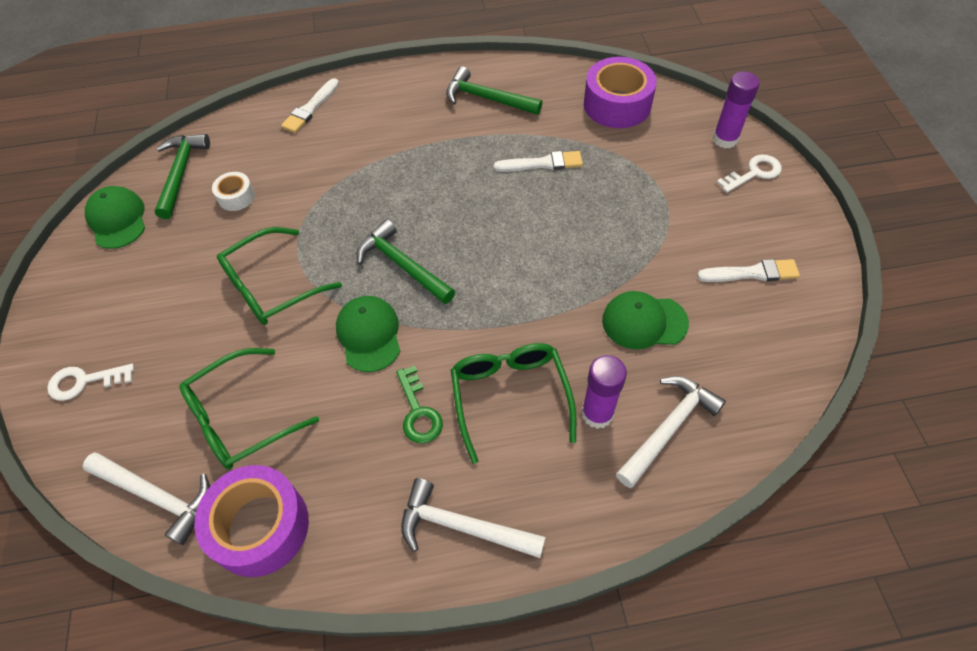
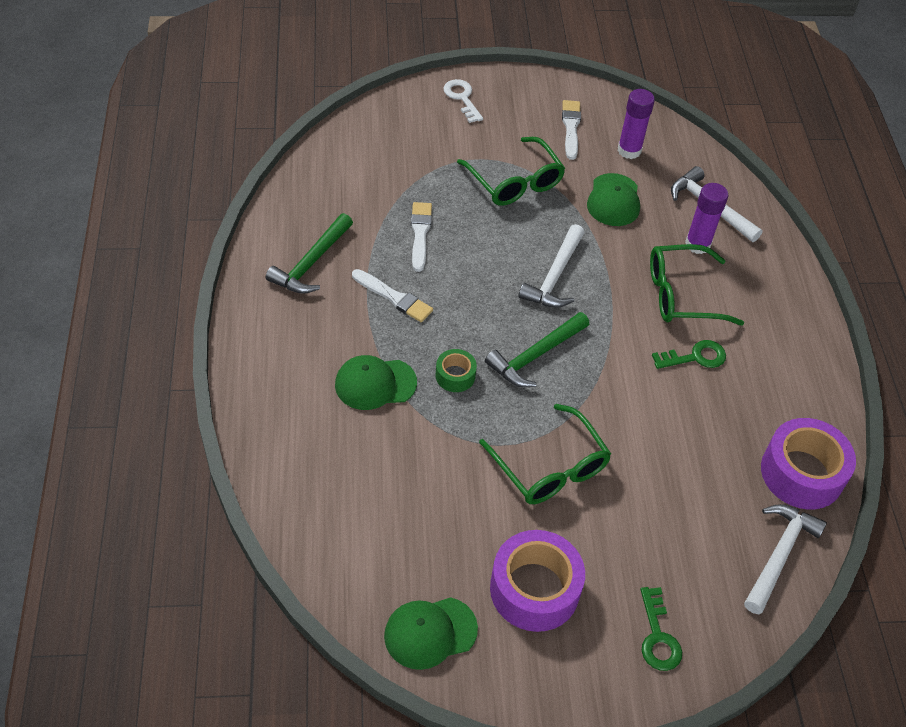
camera: 90 degrees left, 5 degrees down
(84, 381) = (658, 636): white key -> green key
(180, 173) = (363, 566): green hammer -> none
(236, 197) = (415, 504): white tape -> none
(240, 418) = (700, 490): green glasses -> green glasses (514, 182)
(310, 108) = (281, 428): white brush -> white brush (394, 297)
(369, 335) = (614, 387): green cap -> green cap (375, 384)
(372, 208) = (455, 376): none -> green tape
(462, 527) = (793, 338): white hammer -> white hammer (555, 276)
(617, 104) = (350, 165): purple tape -> purple tape (534, 589)
(725, 139) = (416, 105): purple glue stick -> purple glue stick (629, 150)

